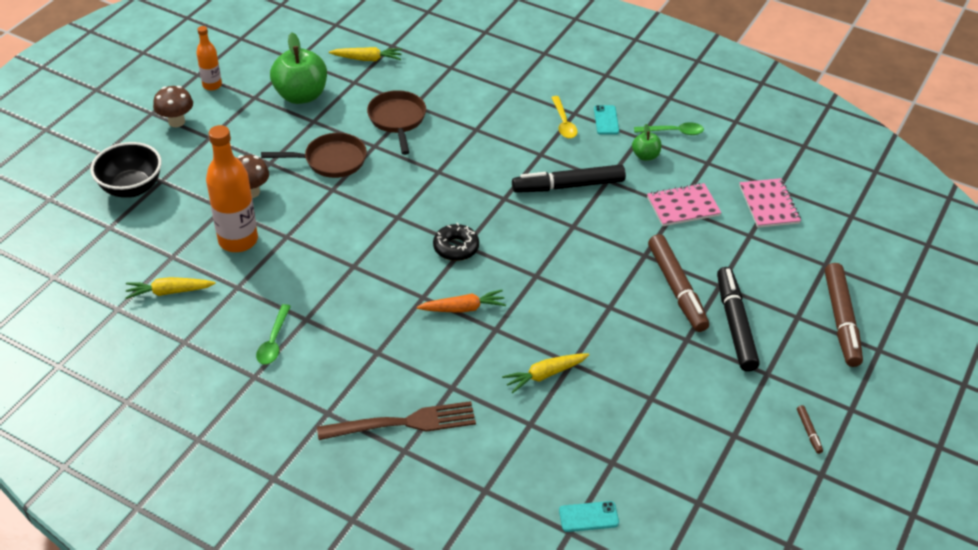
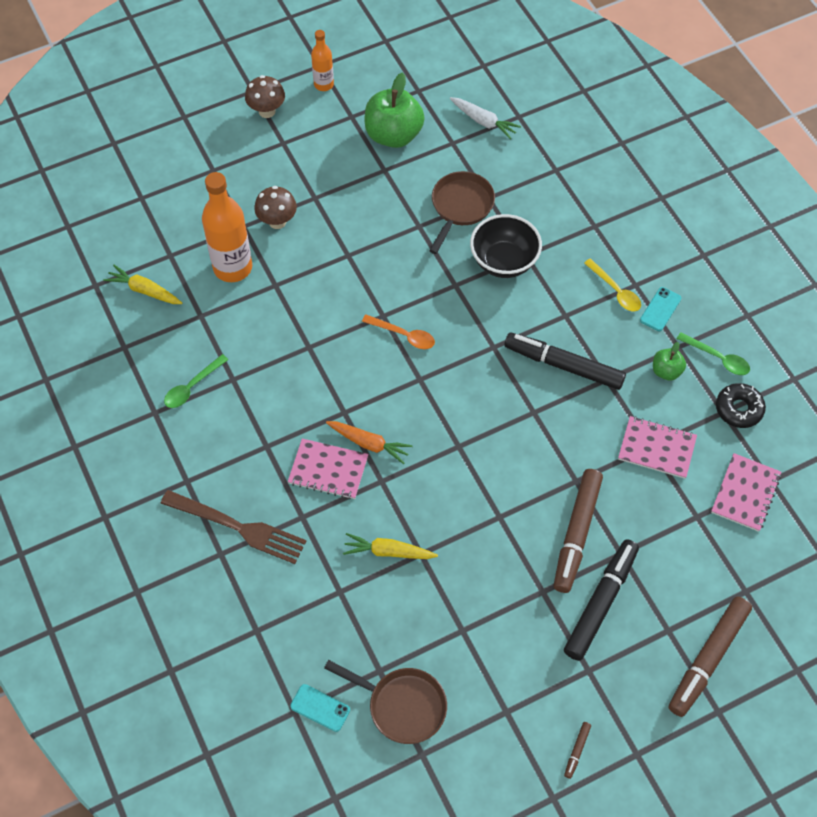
camera: 35 degrees right, 15 degrees up
(131, 188) = (184, 165): black bowl -> black bowl (504, 262)
(331, 160) = (369, 222): brown pan -> brown pan (402, 706)
(367, 59) = (483, 121): yellow carrot -> white carrot
(426, 222) = (403, 335): none -> orange spoon
(445, 343) = (328, 470): none -> pink notebook
(456, 247) = (410, 377): black donut -> black donut (739, 409)
(563, 123) = (615, 291): yellow spoon -> yellow spoon turned 60 degrees counterclockwise

